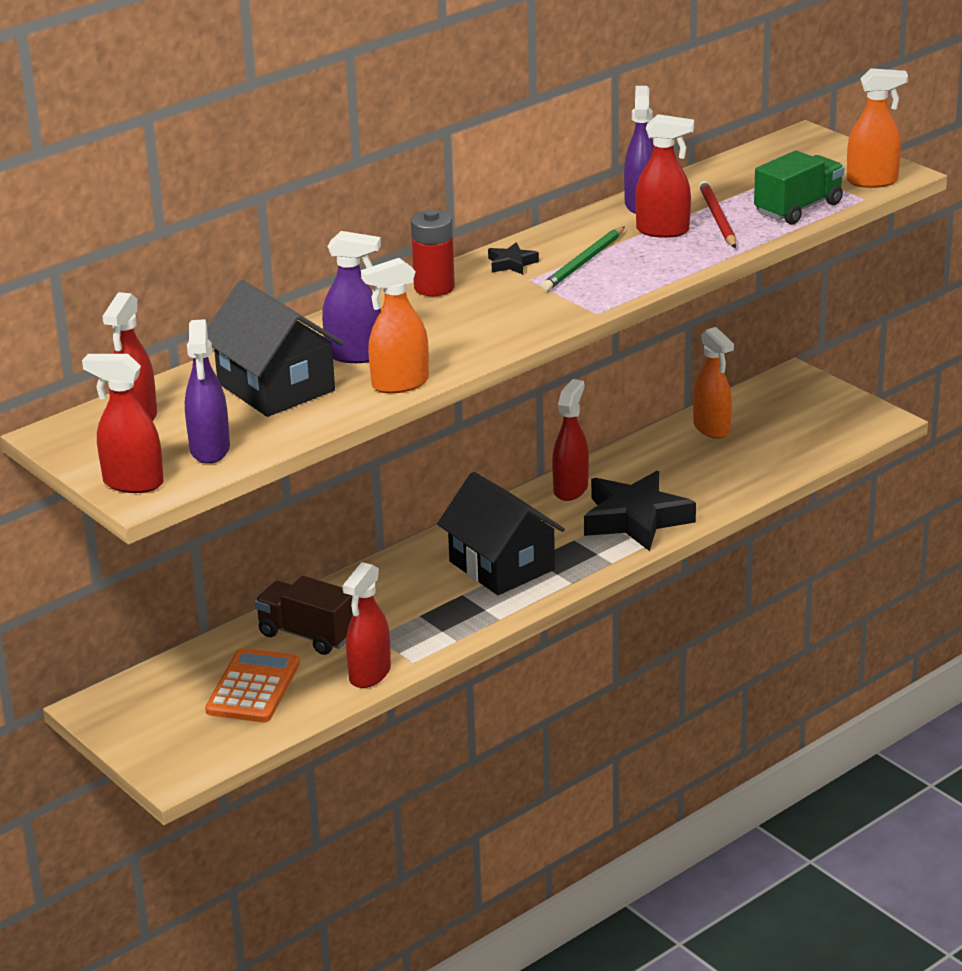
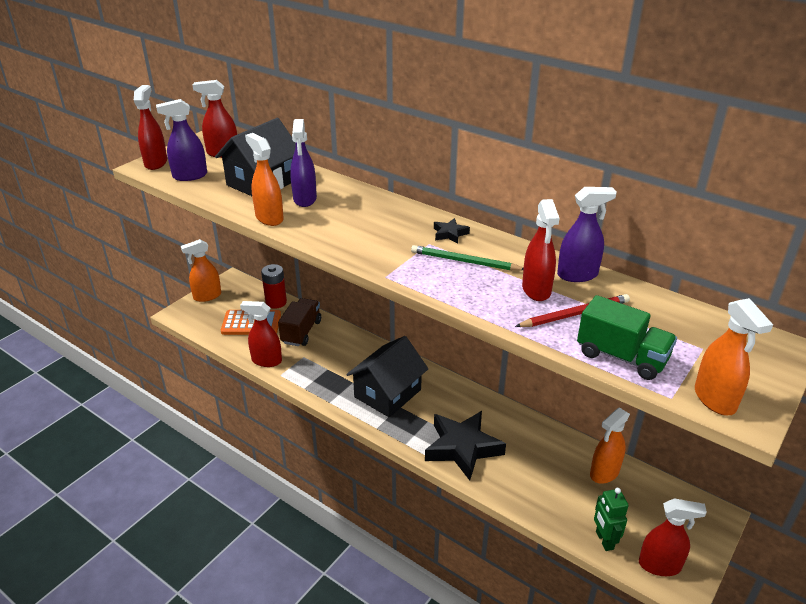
camera: 75 degrees right, 5 degrees up
(134, 738) = (207, 296): none -> orange spray bottle
(434, 287) = (403, 211): red battery -> red battery (276, 302)
(570, 489) = (488, 410): red spray bottle -> red spray bottle (660, 565)
(811, 450) = (604, 540): none -> green robot

